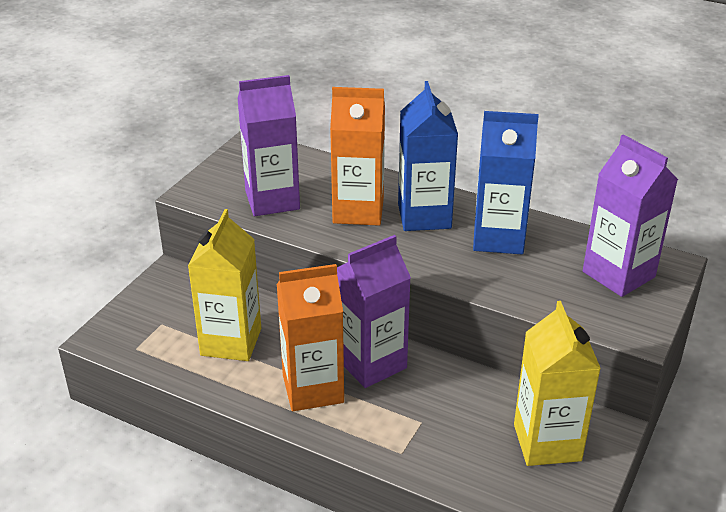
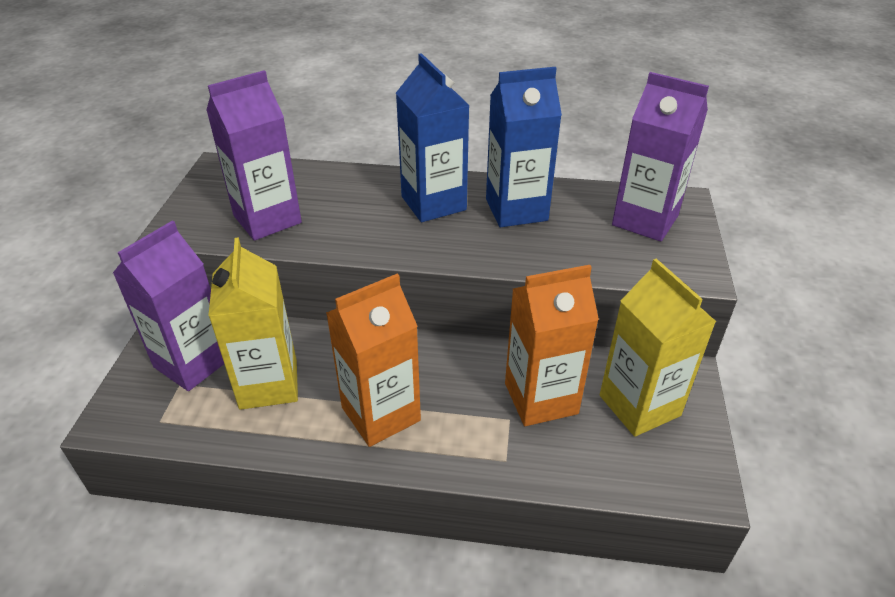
camera: 20 degrees left, 5 degrees up
(358, 211) = (364, 212): orange carton -> orange carton (541, 398)
(371, 363) = (429, 368): purple carton -> purple carton (193, 362)

